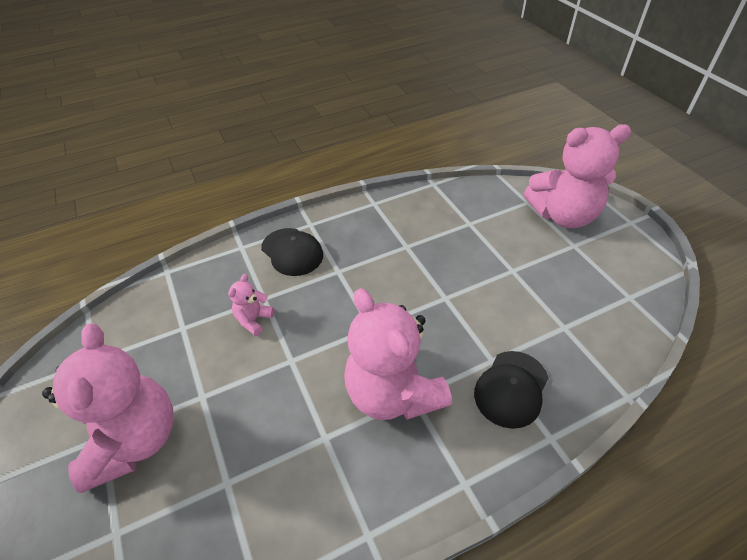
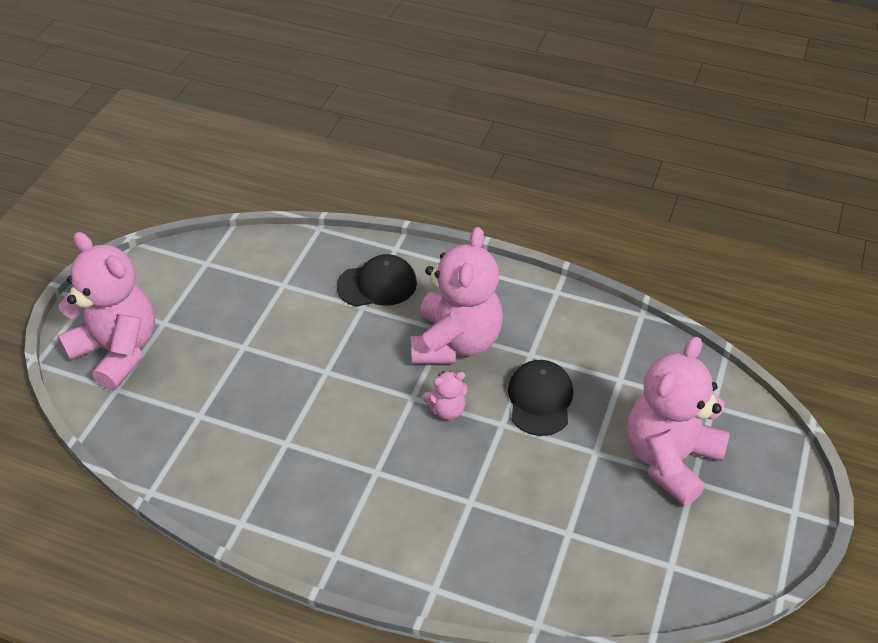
camera: 135 degrees left, 0 degrees up
(254, 320) = (499, 486): pink teddy bear -> pink teddy bear (447, 410)
(292, 252) = (392, 533): black cap -> black cap (540, 399)

